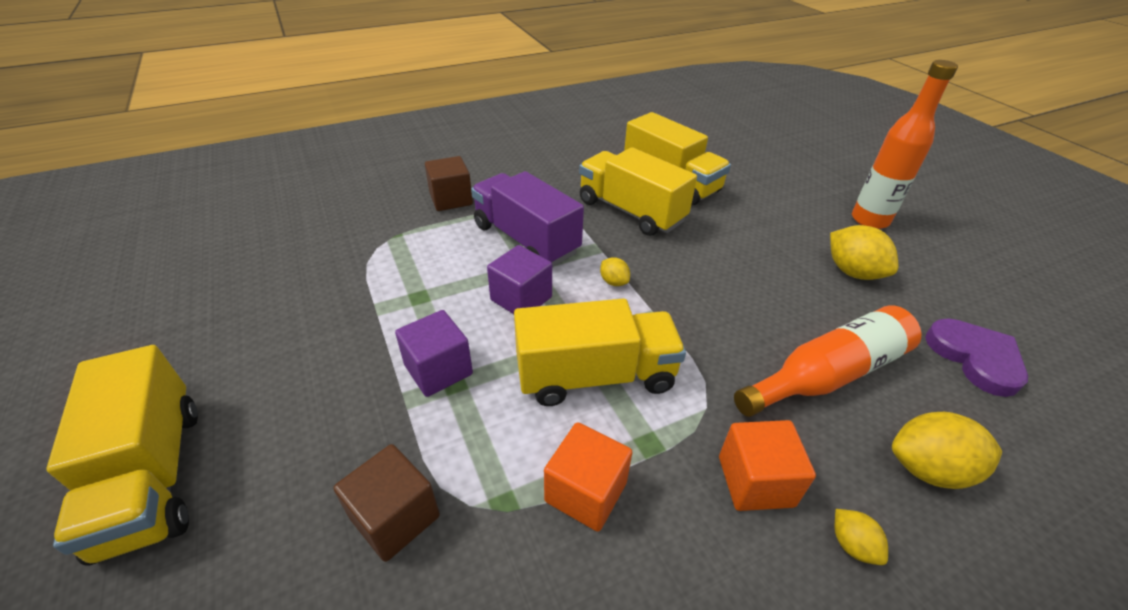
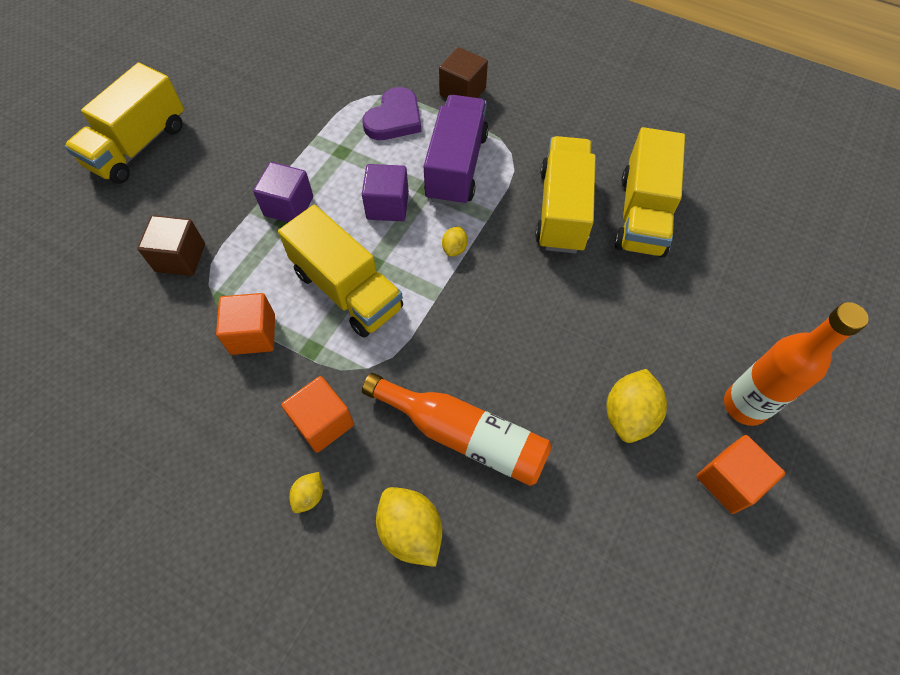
camera: 55 degrees right, 20 degrees up
(932, 256) = (729, 481): none -> orange cube
(975, 358) = (579, 547): purple heart -> purple heart (394, 119)

